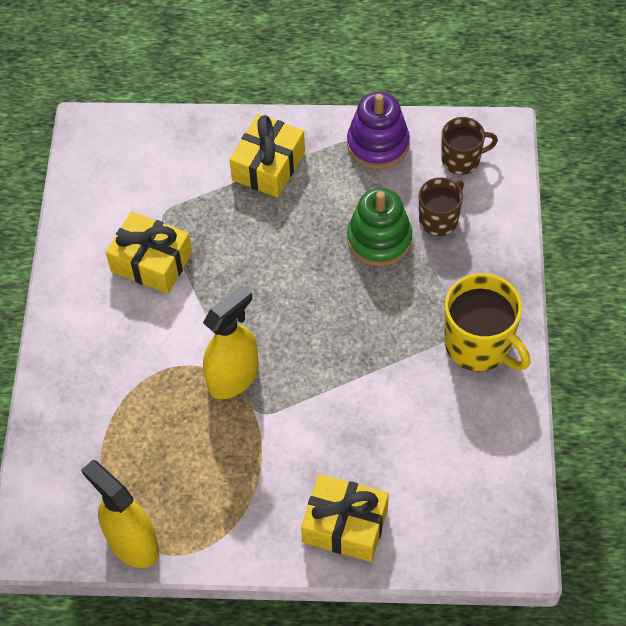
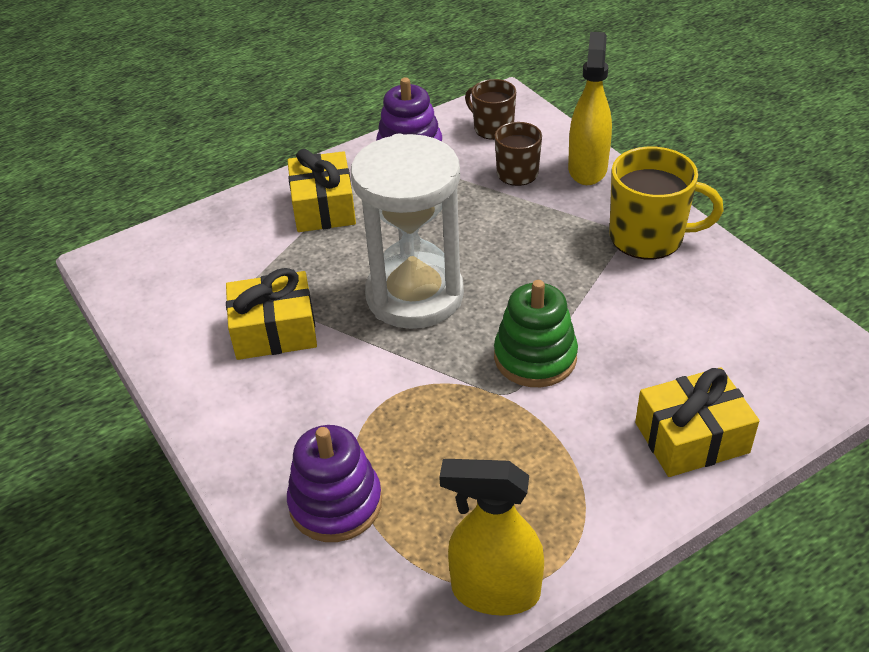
camera: 35 degrees left, 15 degrees down
(90, 422) = (335, 503): none -> purple stacking toy
(233, 377) = (452, 379): yellow spray bottle -> yellow spray bottle (587, 169)
(266, 291) = (415, 295): none -> white hourglass
(379, 239) = (480, 209): green stacking toy -> green stacking toy (535, 357)
(462, 159) = (492, 128): brown mug -> brown mug turned 90 degrees counterclockwise

